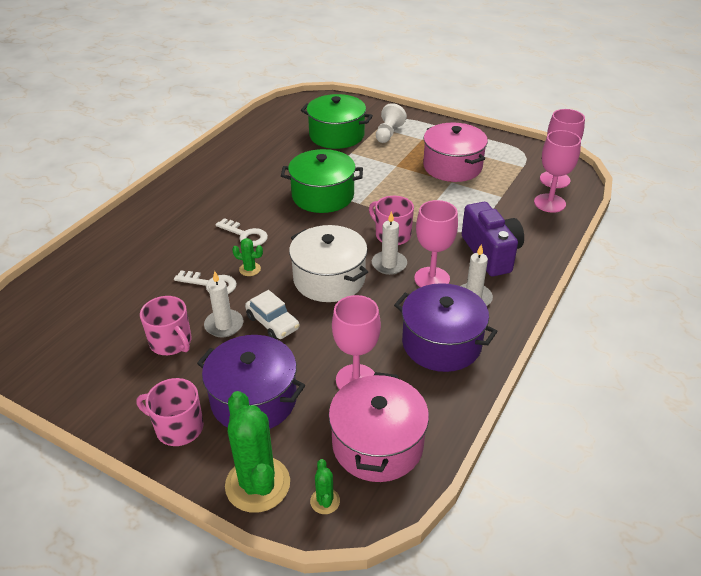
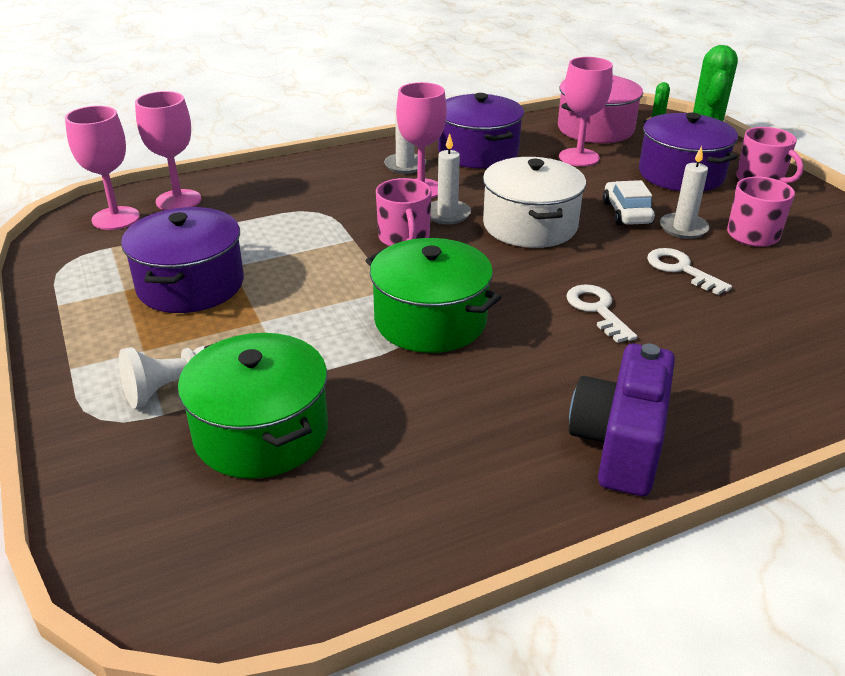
camera: 145 degrees left, 5 degrees down
(250, 269) = (619, 267): green cactus -> none
(452, 166) = (191, 285): pink pot -> purple pot
(491, 253) = (328, 186): purple camera -> purple camera (620, 444)

